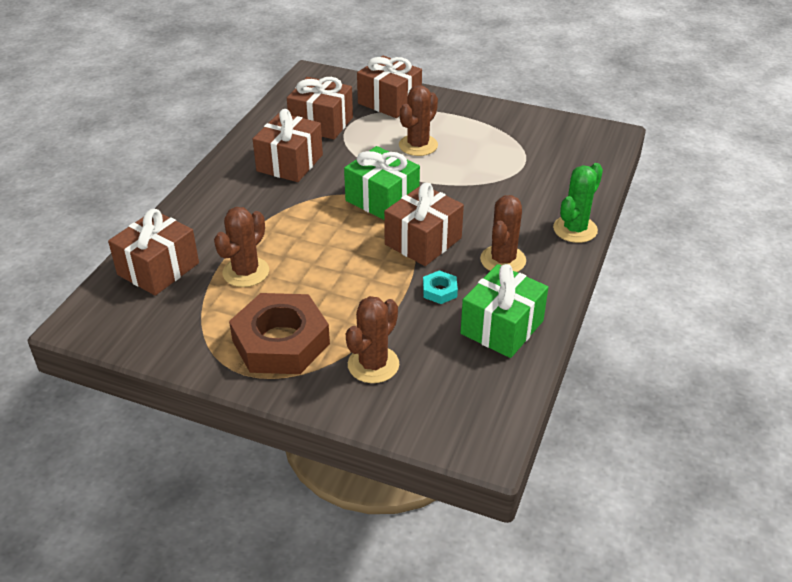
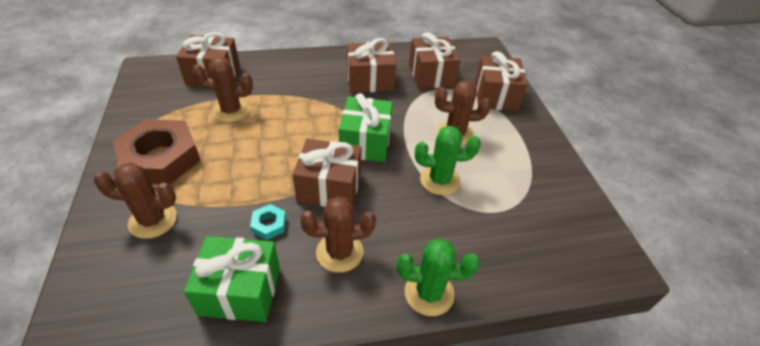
camera: 55 degrees right, 5 degrees up
(467, 177) = (440, 180): none -> green cactus

